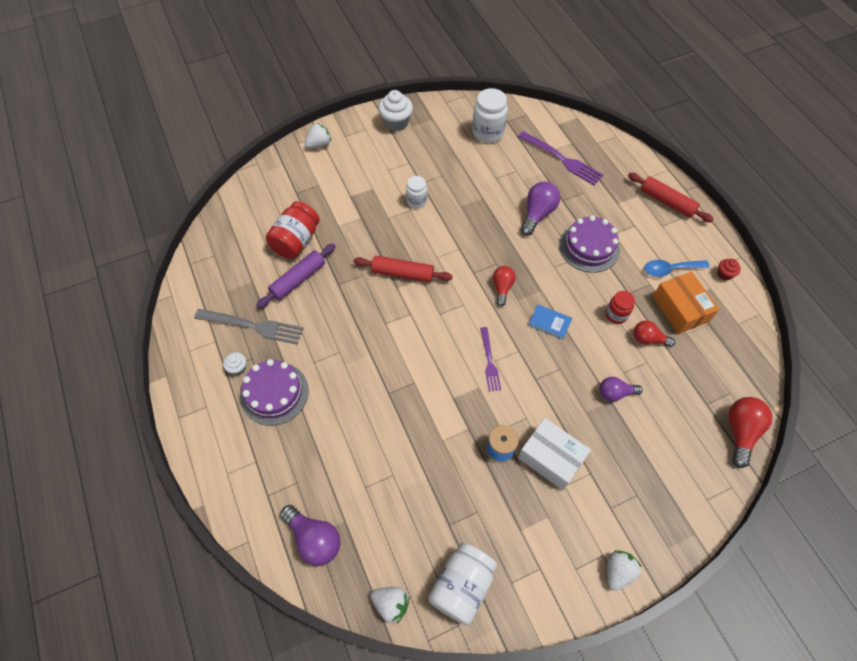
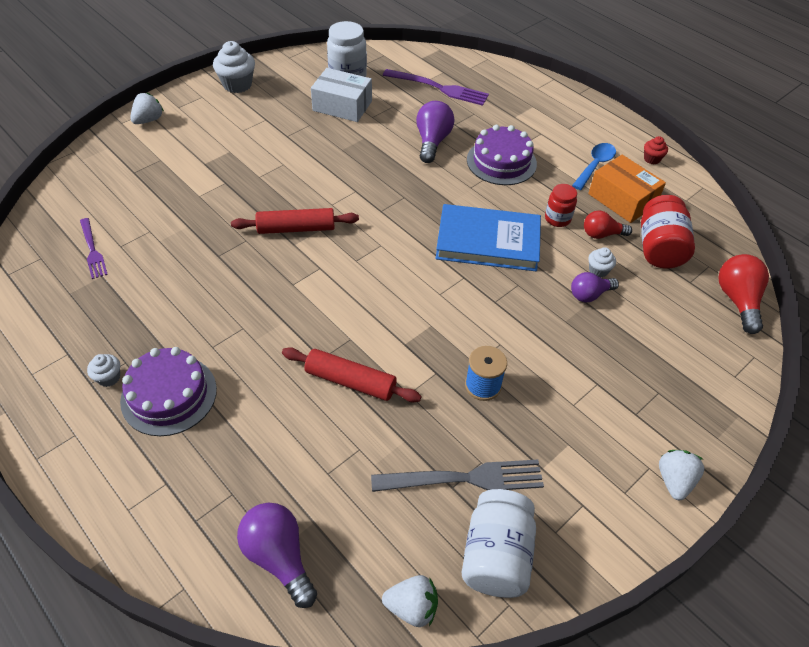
camera: 20 degrees left, 10 degrees down
(254, 326) = (118, 325): grey fork -> grey fork (465, 478)
(296, 241) = (148, 221): red jar -> red jar (659, 248)
(298, 280) = (164, 261): purple rolling pin -> none
(314, 539) = (279, 557): purple light bulb -> purple light bulb turned 150 degrees counterclockwise
(416, 201) = (288, 154): white jar -> none
(489, 362) = (434, 296): purple fork -> purple fork (93, 250)
(502, 288) = (420, 219): red light bulb -> none
(549, 323) = (488, 242): blue book -> blue book, size x2.22
(551, 458) = (546, 379): white box -> white box (342, 106)
(631, 373) = (598, 270): none -> white cupcake
(667, 202) = (565, 106): red rolling pin -> red rolling pin (350, 381)
(670, 269) = (595, 165): blue spoon -> blue spoon turned 150 degrees clockwise

